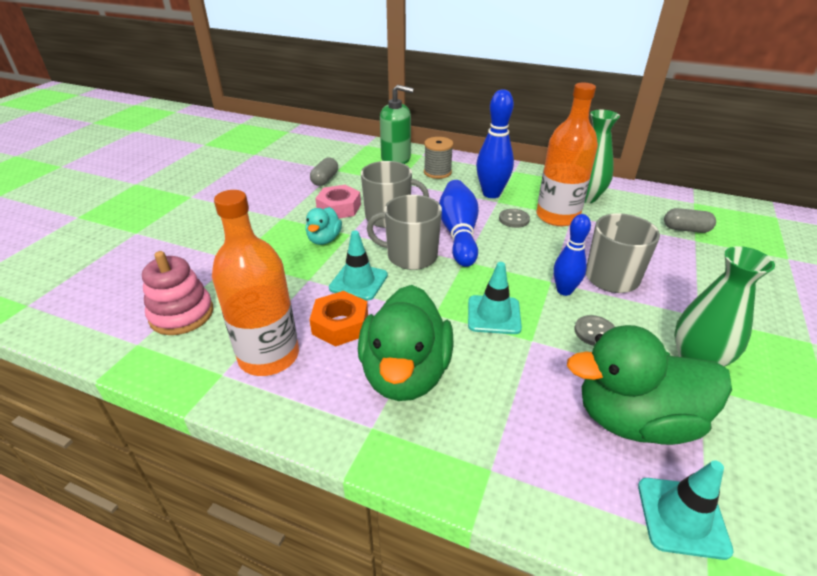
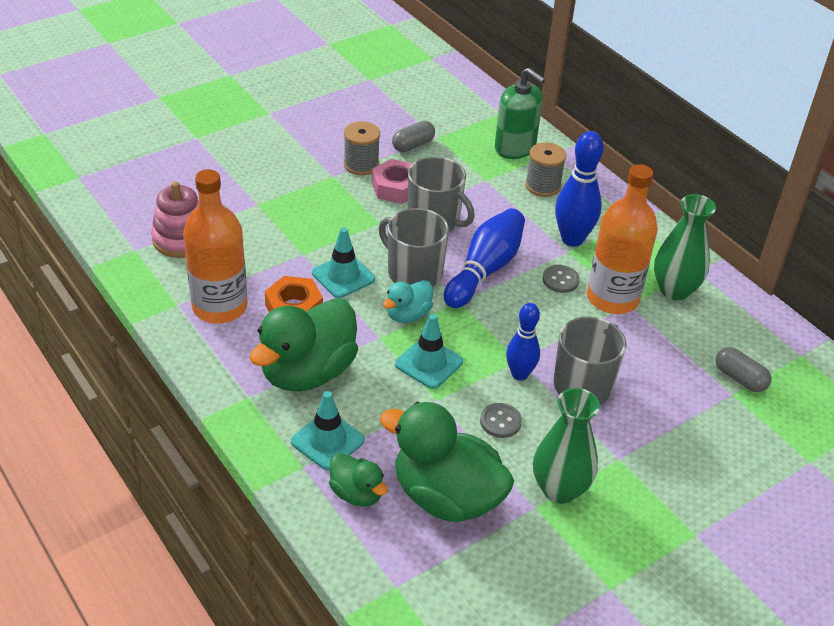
camera: 30 degrees right, 5 degrees up
(298, 203) = (361, 165): none -> grey spool
(324, 239) = (351, 218): turquoise duck -> turquoise duck (408, 315)
(565, 466) = (356, 493): none -> green duck
(682, 517) = (400, 564): turquoise traffic cone -> turquoise traffic cone (327, 441)

